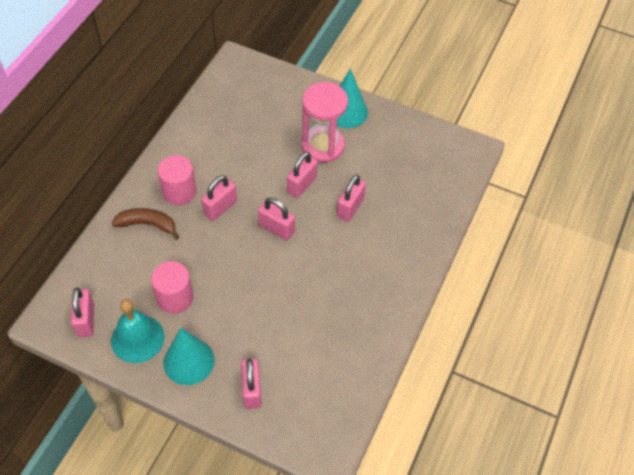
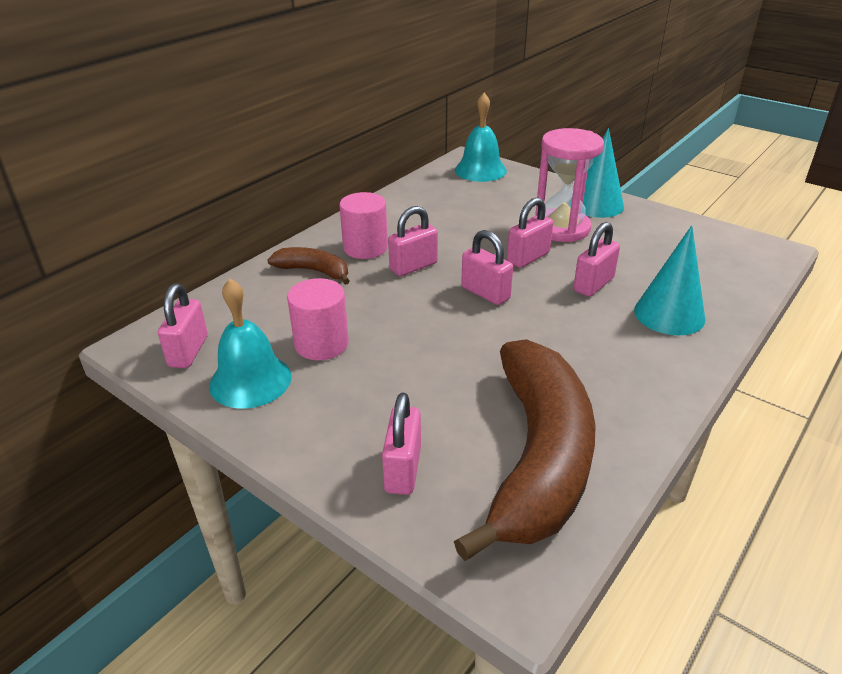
camera: 15 degrees right, 20 degrees down
(189, 361) = (315, 417): turquoise cone -> turquoise cone (669, 314)
(250, 76) = (480, 170): none -> turquoise bell
(328, 367) = (538, 457): none -> brown banana

